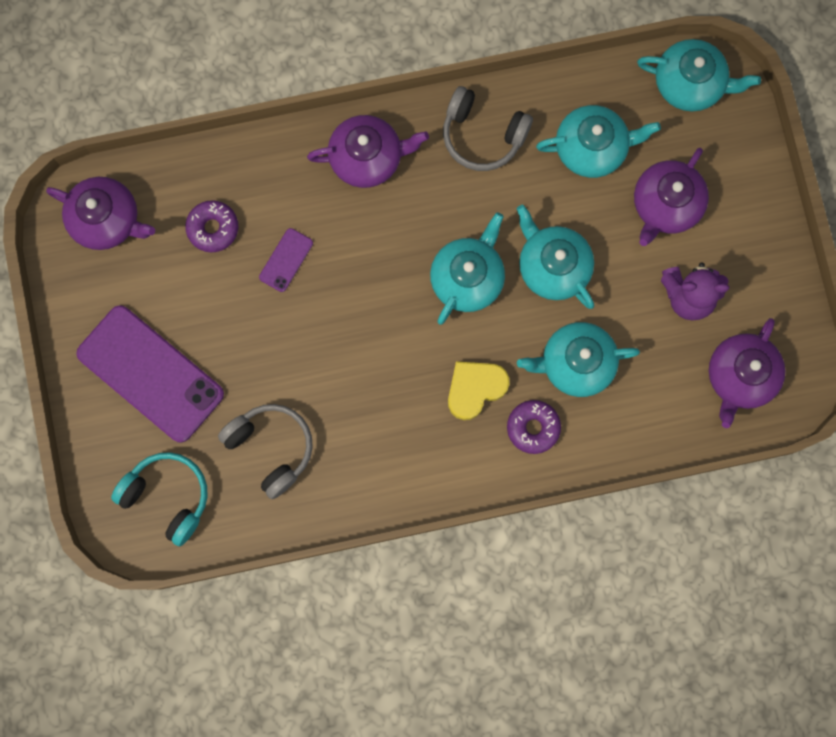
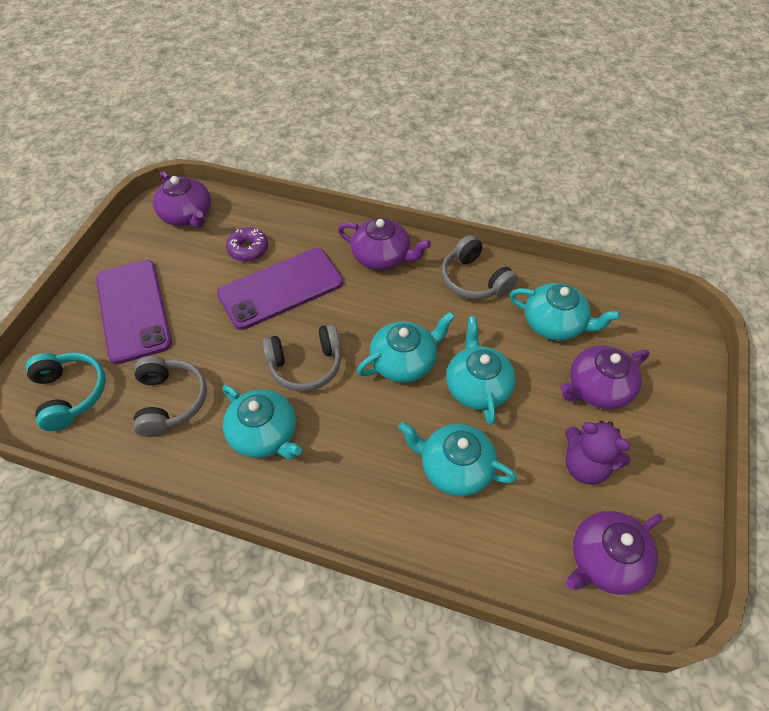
camera: 30 degrees right, 25 degrees down
(286, 260) = (281, 288): purple phone -> purple phone, size x2.32
(374, 336) = (305, 365): none -> grey headphones
(475, 389) = (357, 443): yellow heart -> none
(533, 427) = (386, 500): purple donut -> none
(690, 84) = (657, 318): turquoise teapot -> turquoise teapot (265, 434)

